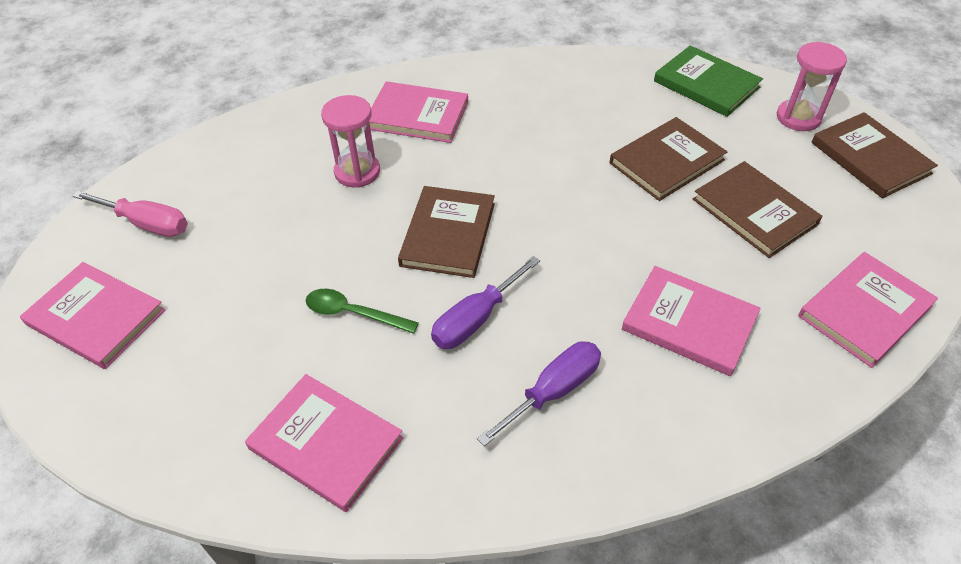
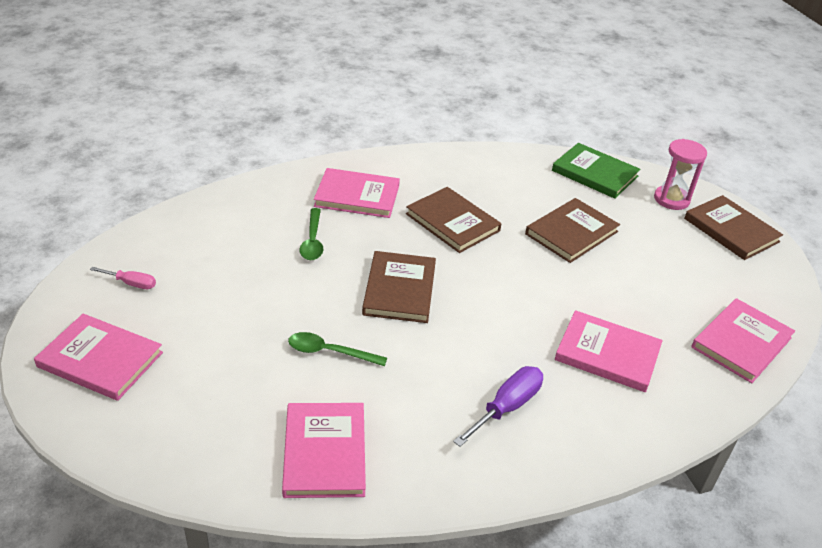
camera: 10 degrees left, 10 degrees down
(147, 224) = (131, 283): pink screwdriver -> pink screwdriver, size x0.60
(326, 443) = (324, 452): pink book -> pink book turned 60 degrees clockwise
(357, 172) = (312, 241): pink hourglass -> green spoon
(475, 319) = (434, 354): purple screwdriver -> none
(754, 211) = (647, 270): brown book -> brown book (452, 222)

